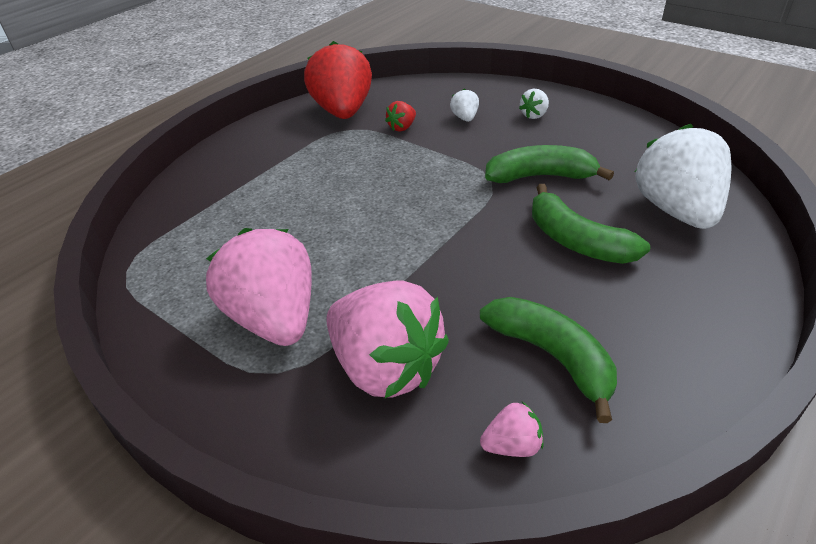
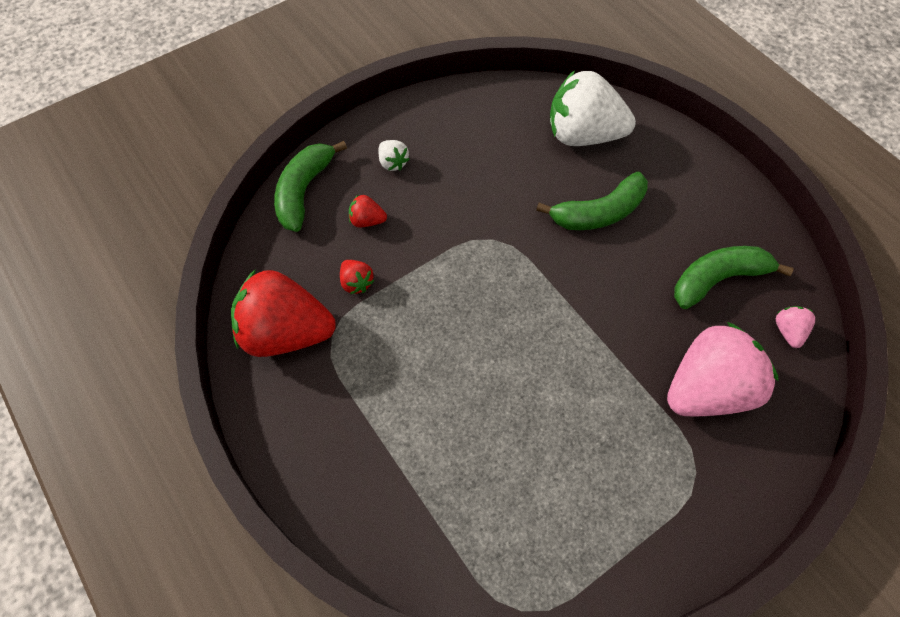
camera: 75 degrees left, 20 degrees up
(274, 318) = (633, 465): pink strawberry -> none
(465, 118) = (367, 221): white strawberry -> red strawberry
(540, 176) = (501, 200): green banana -> green banana (304, 191)

